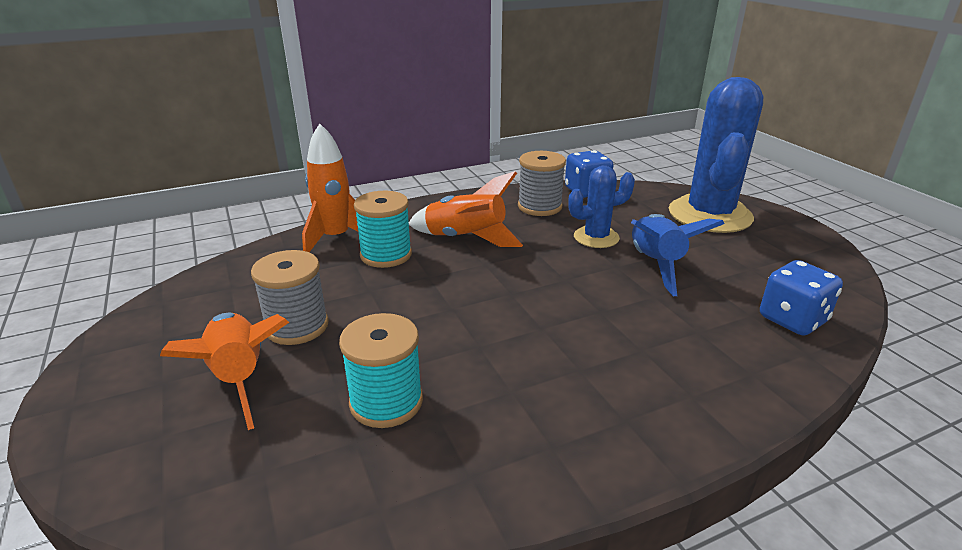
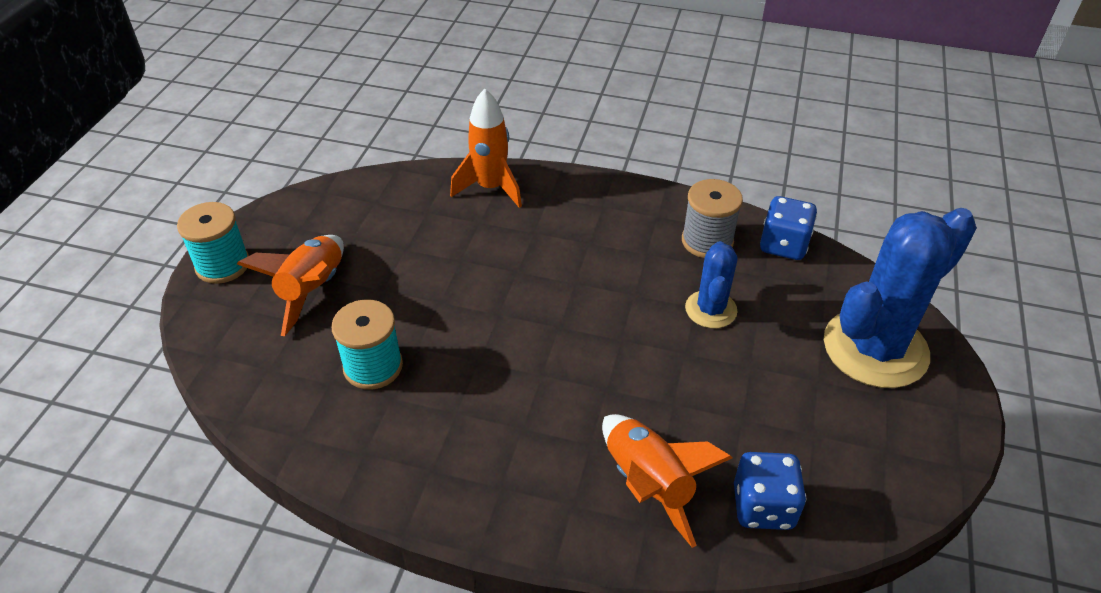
camera: 40 degrees right, 15 degrees up
(297, 326) = (382, 266): grey spool -> none
(386, 255) = (509, 228): turquoise spool -> turquoise spool (223, 265)
(466, 239) = (591, 245): orange rocket -> orange rocket (648, 484)
(596, 237) = (711, 309): blue cactus -> blue cactus turned 75 degrees clockwise
(655, 265) = (723, 373): blue rocket -> none

